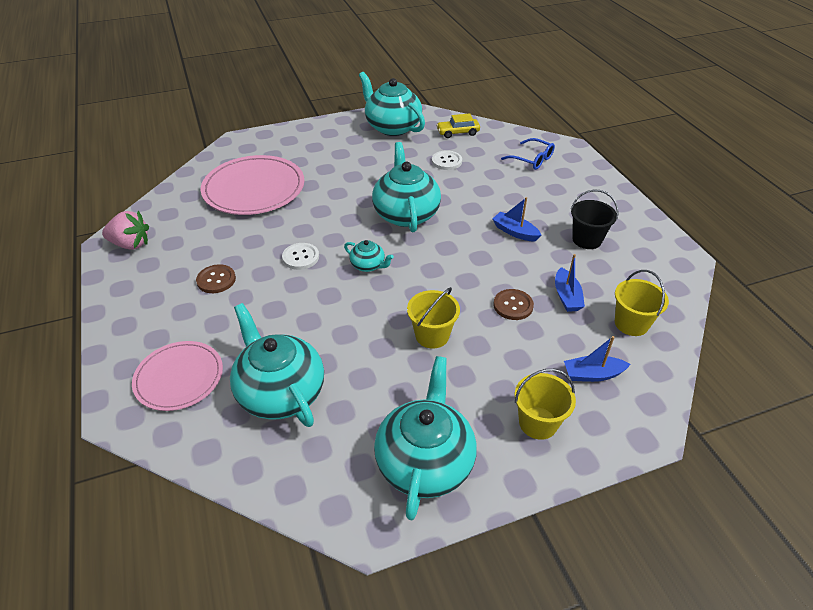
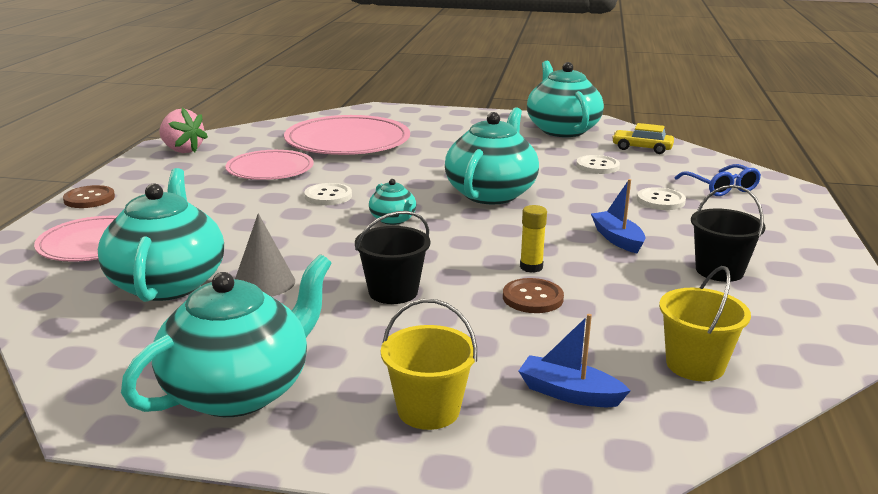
camera: 30 degrees right, 20 degrees down
(216, 280) = (223, 190): brown button -> brown button (89, 199)
(227, 242) = (270, 169): none -> pink plate
(345, 363) = (264, 283): none -> grey cone
(432, 335) = (393, 292): yellow bucket -> black bucket
(489, 278) = (531, 267): none -> yellow glue stick
(509, 185) = (660, 201): none -> white button
(566, 296) = (622, 311): blue boat -> none

